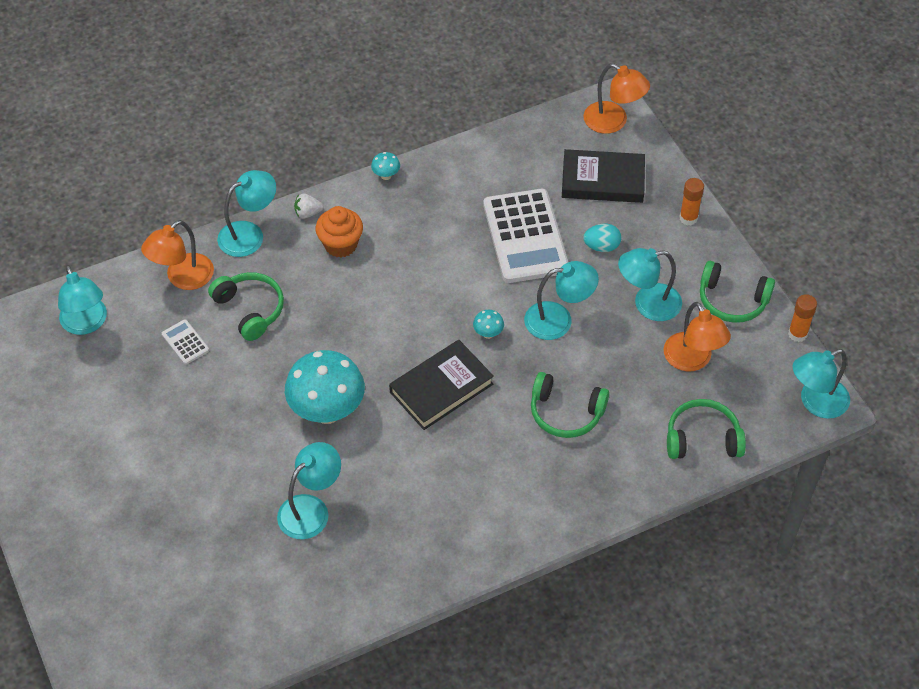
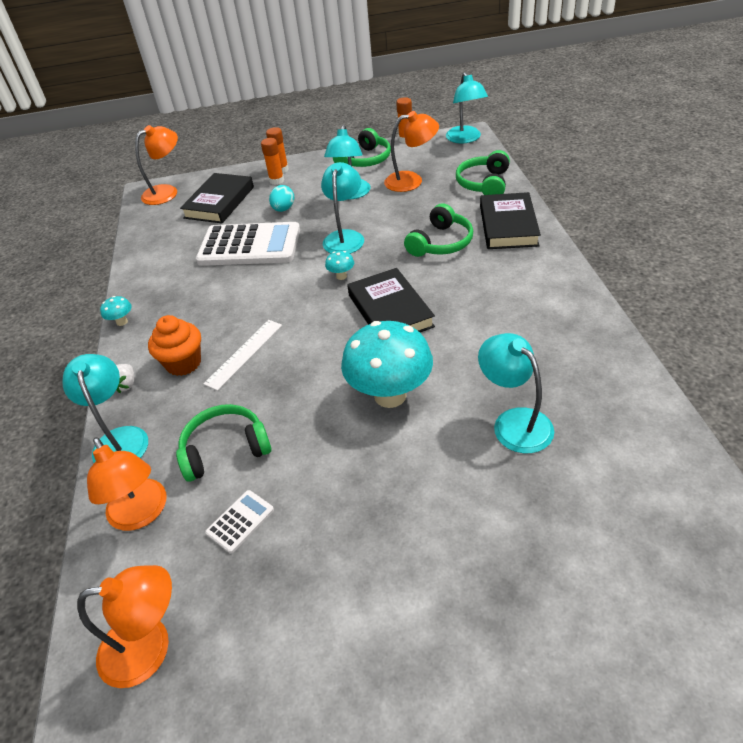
camera: 70 degrees left, 10 degrees down
(86, 324) = (150, 647): turquoise lamp -> orange lamp
(185, 342) = (240, 521): white calculator -> white calculator turned 150 degrees clockwise
(360, 286) = (244, 354): none -> white ruler
(614, 474) = (508, 225): none -> black book
(662, 221) = (276, 180): none -> orange glue stick

